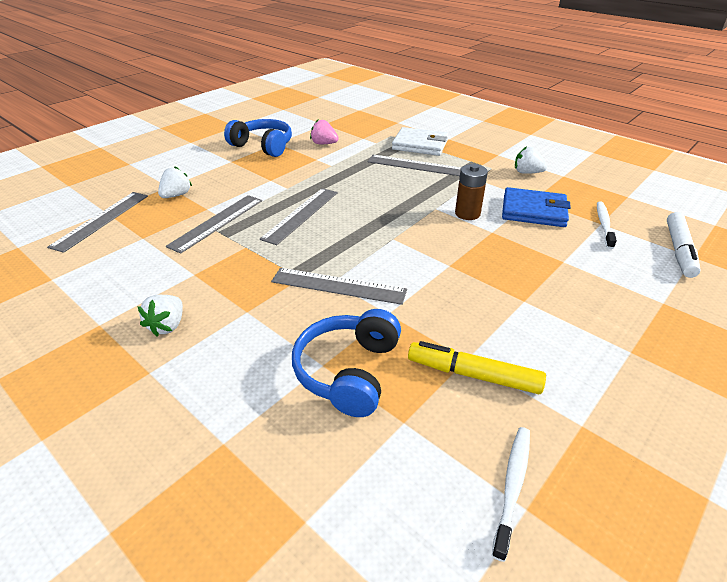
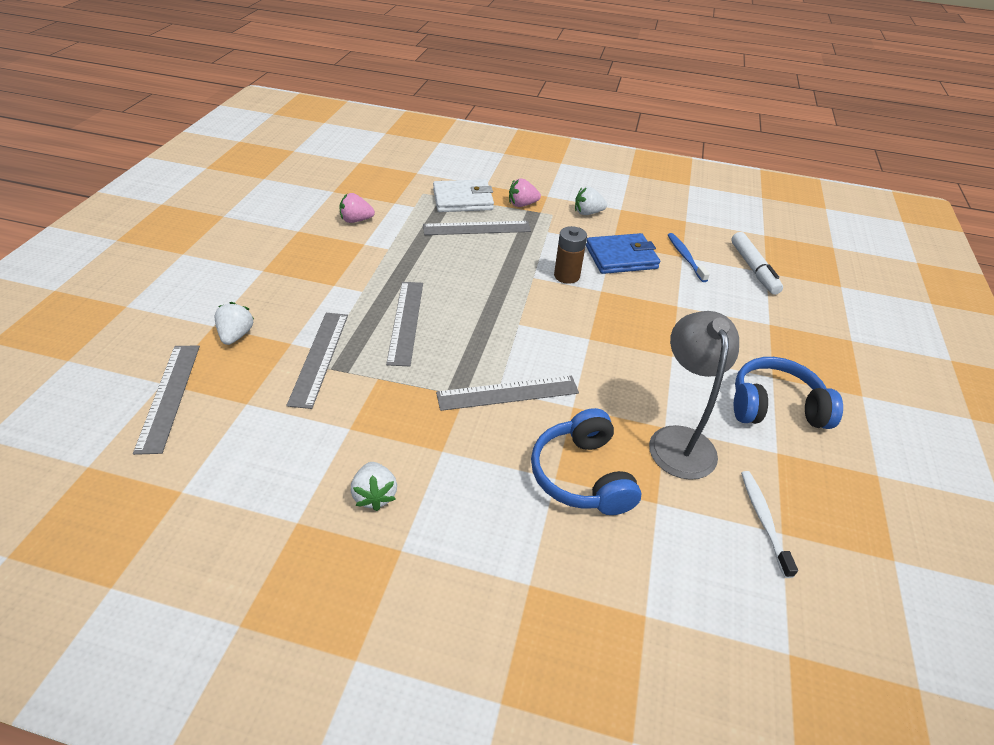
camera: 30 degrees left, 5 degrees up
(263, 146) = (285, 239): blue headphones -> blue headphones (775, 406)
(469, 156) = (522, 204): none -> pink strawberry
(473, 375) = (679, 440): yellow marker -> grey lamp
(604, 224) = (685, 257): white toothbrush -> blue toothbrush

